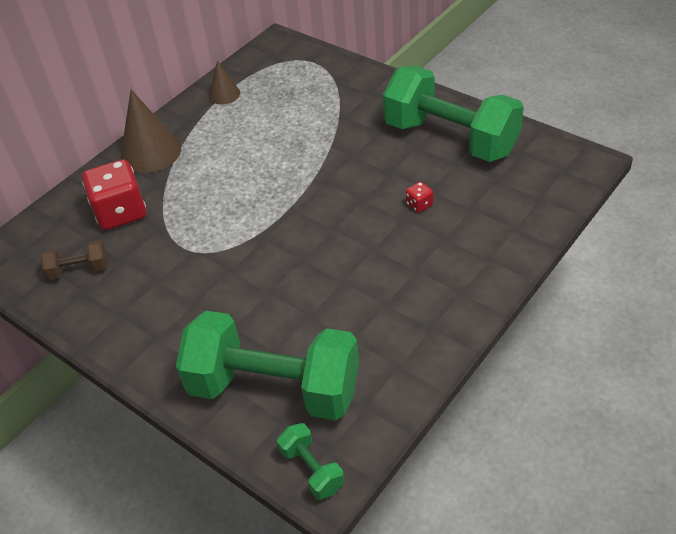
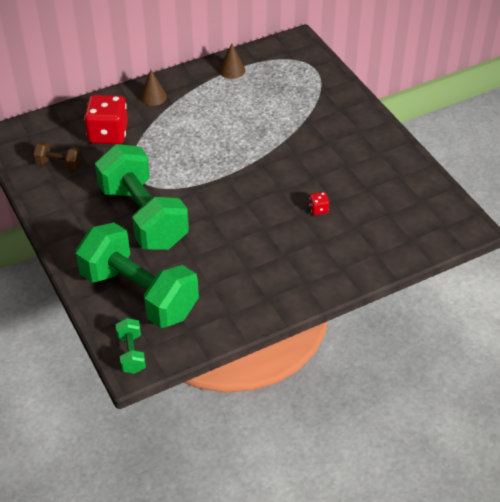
camera: 20 degrees right, 0 degrees up
(150, 152) = (153, 96): brown cone -> brown cone, size x0.56
(450, 138) = (377, 168): green dumbbell -> green dumbbell (143, 216)

